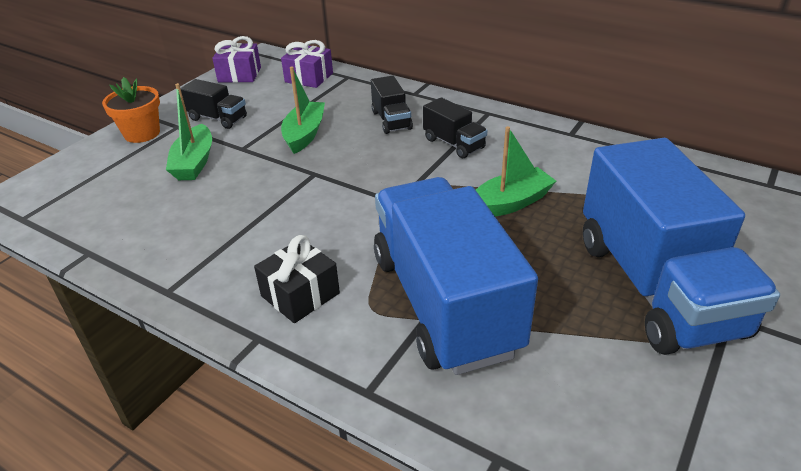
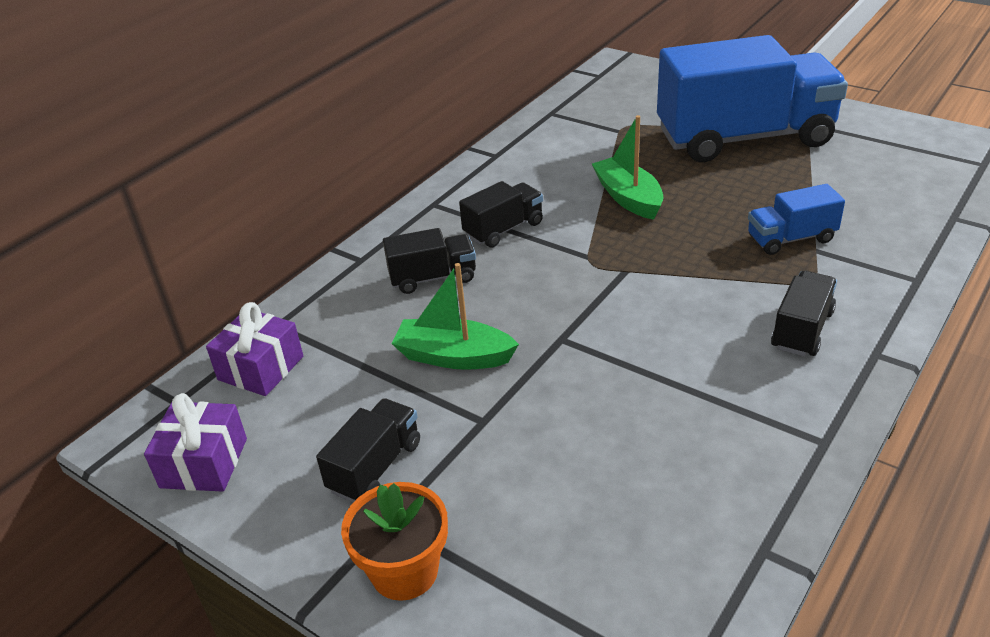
camera: 85 degrees left, 0 degrees up
(194, 162) = (519, 472): green boat -> none
(300, 294) = (802, 330): black gift -> black truck
(444, 303) = (791, 239): blue truck -> blue truck, size x0.43

